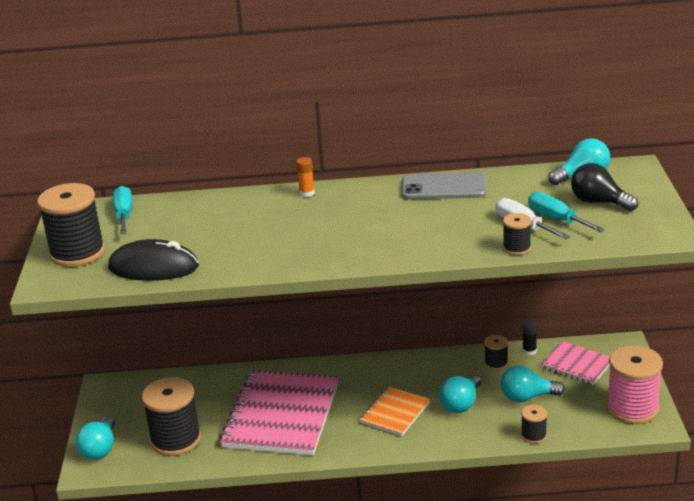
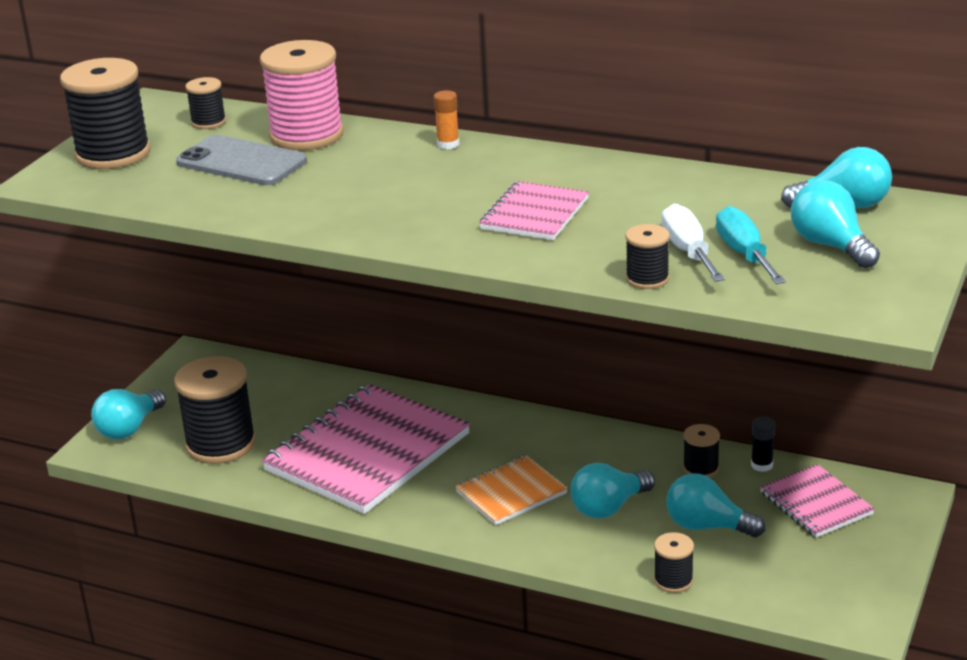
camera: 25 degrees right, 0 degrees up
(124, 215) = (208, 122): turquoise screwdriver -> black spool
(153, 267) = (177, 191): black mouse -> none
(408, 225) = (534, 214): none -> pink notebook
(444, 187) = (632, 176): grey phone -> grey phone (242, 162)
(599, 202) = (830, 245): black light bulb -> turquoise light bulb
(632, 408) = (848, 588): pink spool -> pink spool (306, 135)

